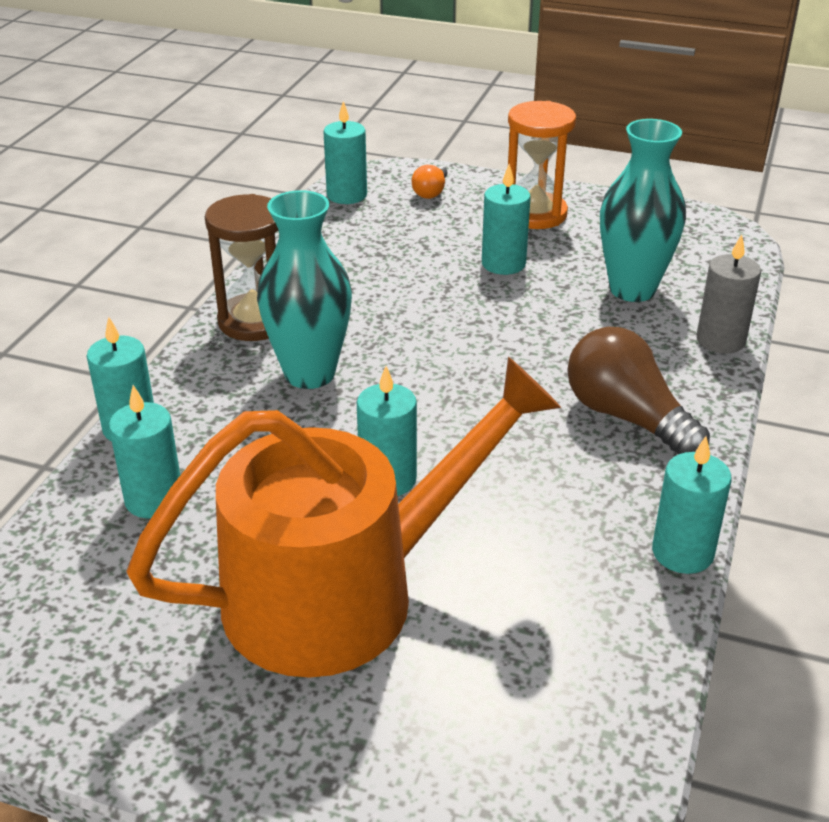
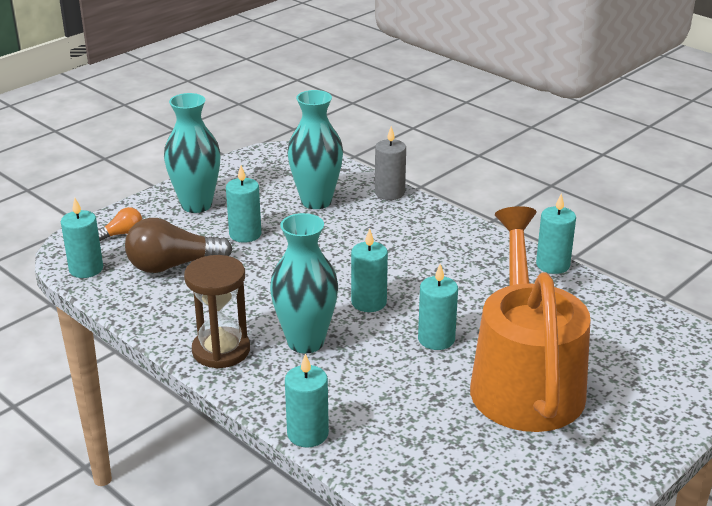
camera: 65 degrees left, 5 degrees down
(154, 499) = (395, 437): turquoise candle -> turquoise candle (369, 302)
(431, 192) = (122, 234): orange light bulb -> orange light bulb turned 75 degrees counterclockwise
(535, 214) = (196, 205): orange hourglass -> turquoise vase
(627, 417) = (436, 244): brown light bulb -> brown light bulb (173, 265)

